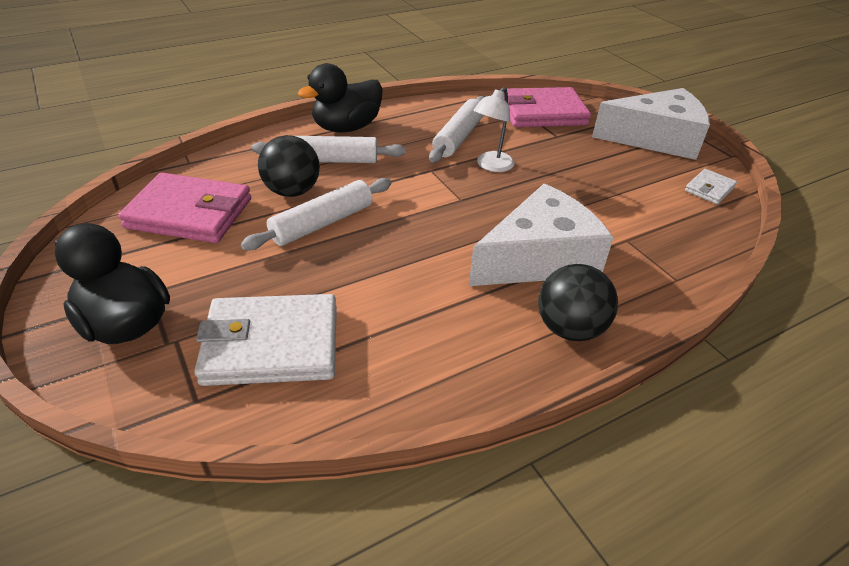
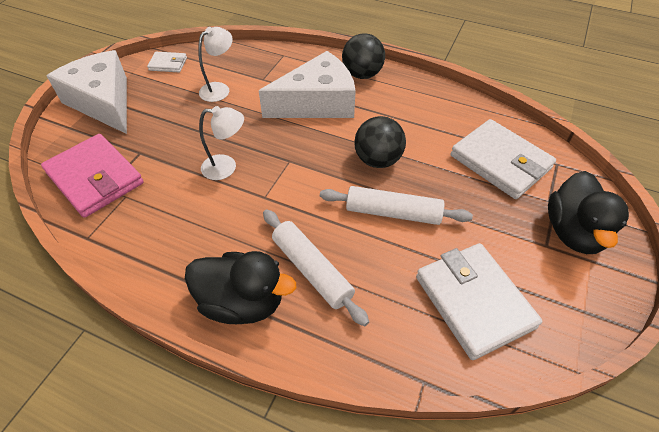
camera: 125 degrees left, 10 degrees up
(190, 213) = (473, 302): pink wallet -> white wallet
(292, 191) = (379, 259): black ball -> black ball (378, 160)
(458, 137) = (192, 209): white rolling pin -> none
(539, 258) = (317, 103): white cheese -> white cheese turned 135 degrees clockwise
(628, 204) = (219, 89): none -> white lamp

